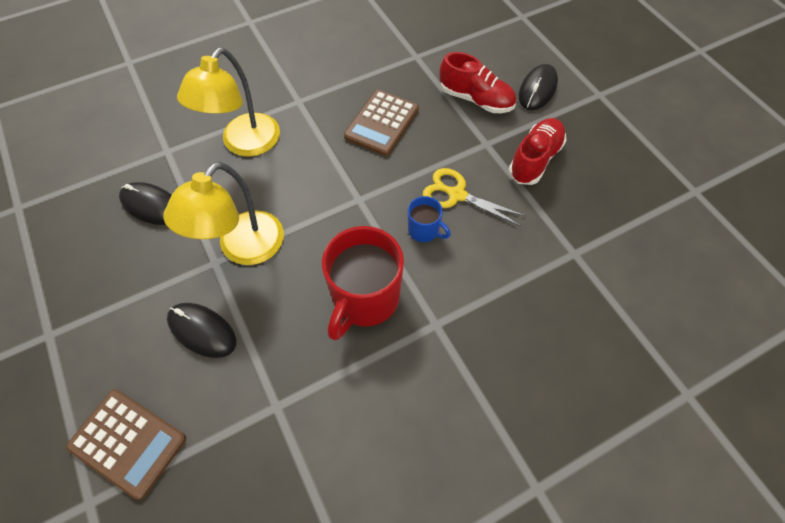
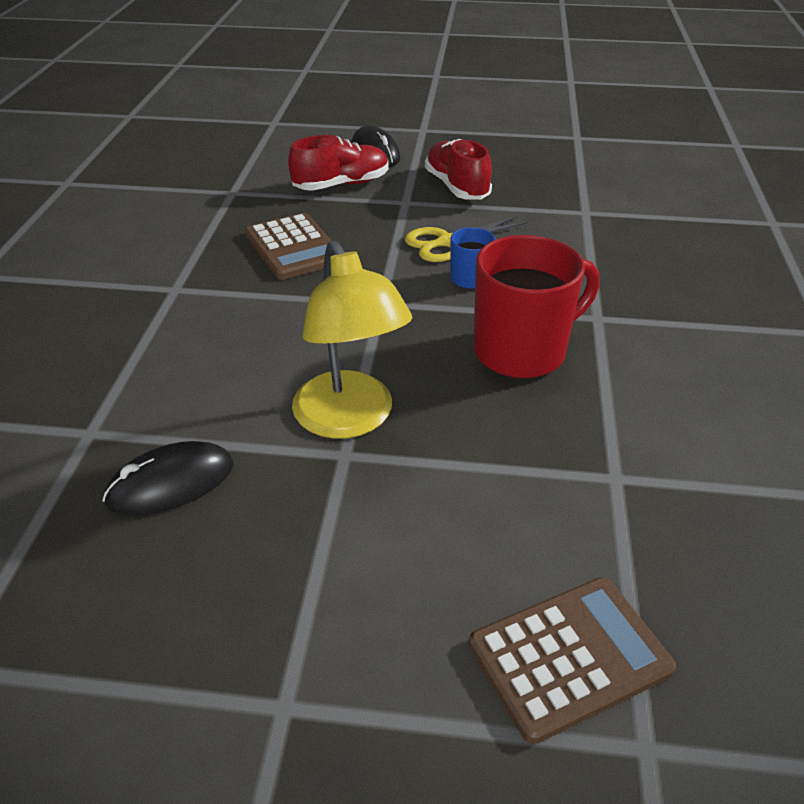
camera: 55 degrees left, 20 degrees down
(202, 331) = (445, 506): black mouse -> none
(244, 144) = (181, 356): yellow lamp -> none
(365, 299) = (522, 351): red mug -> red mug turned 90 degrees counterclockwise

